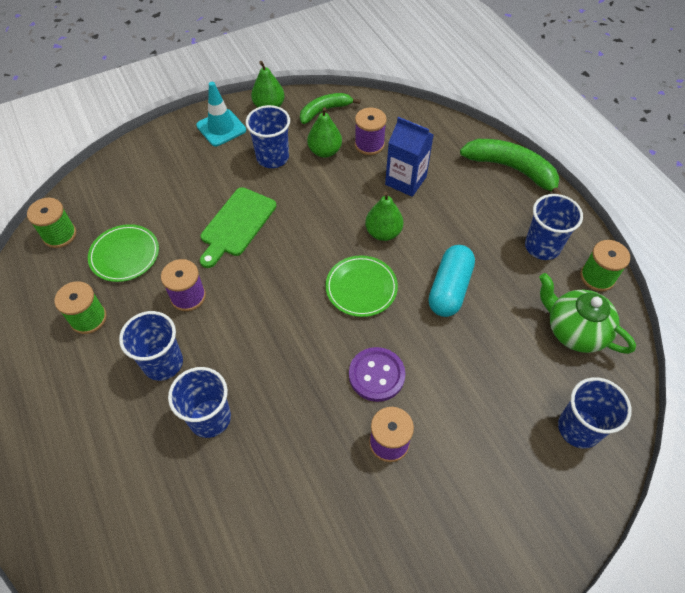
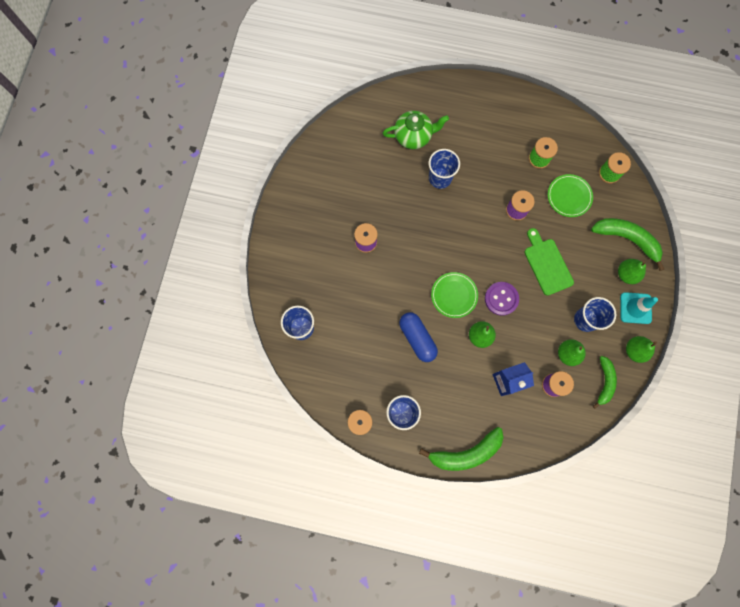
camera: 130 degrees right, 20 degrees up
(141, 174) = (627, 239): none -> green banana
(163, 363) = (485, 176): blue cup -> none
(187, 153) = (626, 274): none -> green pear
(376, 375) = (401, 263): purple button -> purple button (501, 299)
(449, 289) = (417, 338): turquoise capsule -> blue capsule
(574, 330) = (344, 377): green teapot -> green teapot (413, 136)

